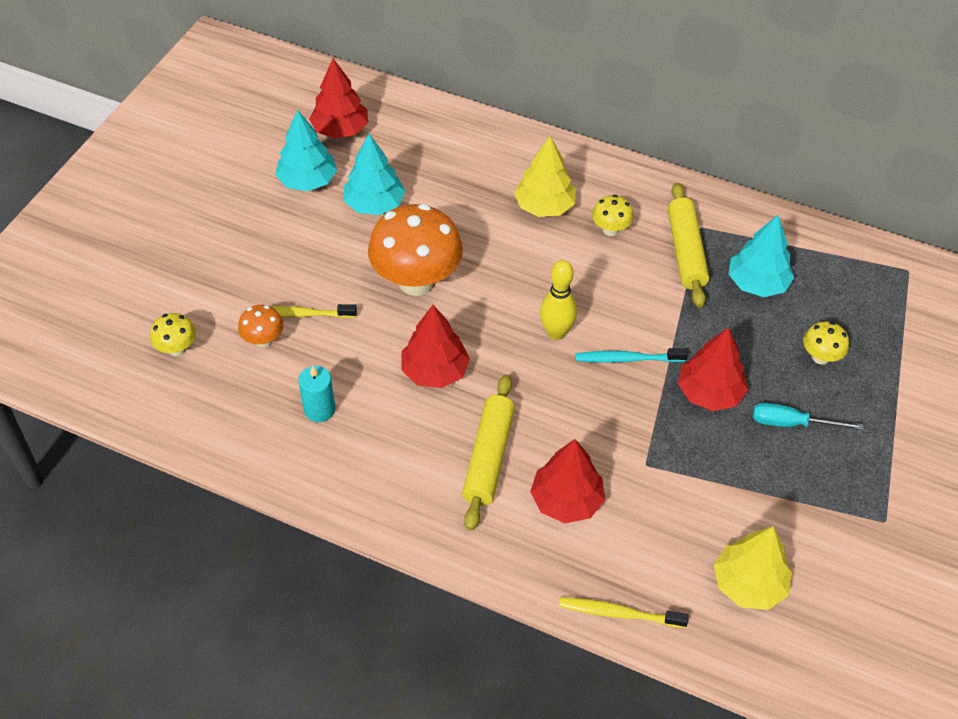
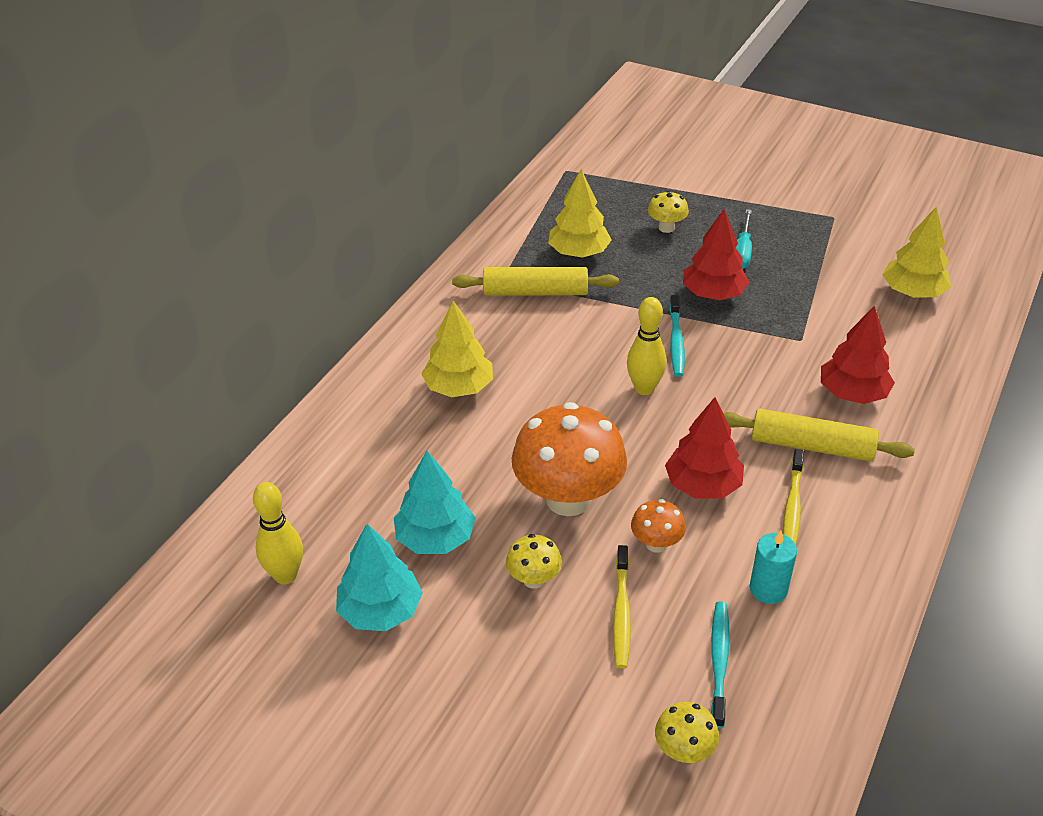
camera: 85 degrees left, 10 degrees down
(250, 373) = (719, 662): none -> turquoise toothbrush
(263, 340) = (665, 650): orange mushroom -> orange mushroom (656, 544)
(340, 130) = (285, 575): red tree -> yellow bowling pin
(610, 229) = (500, 340): yellow mushroom -> yellow mushroom (534, 579)
(619, 613) = (964, 368): yellow toothbrush -> yellow toothbrush (792, 507)
(757, 283) = (579, 253): turquoise tree -> yellow tree

